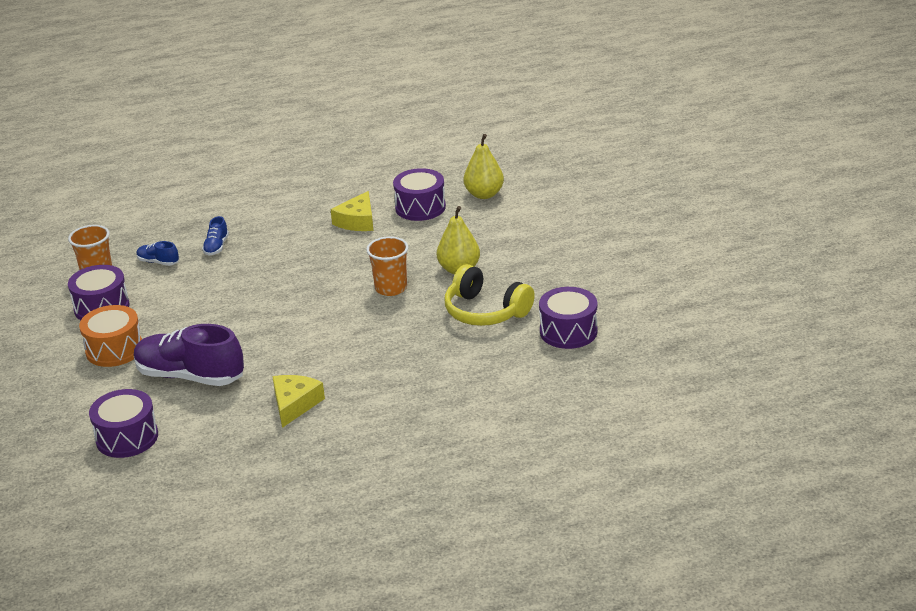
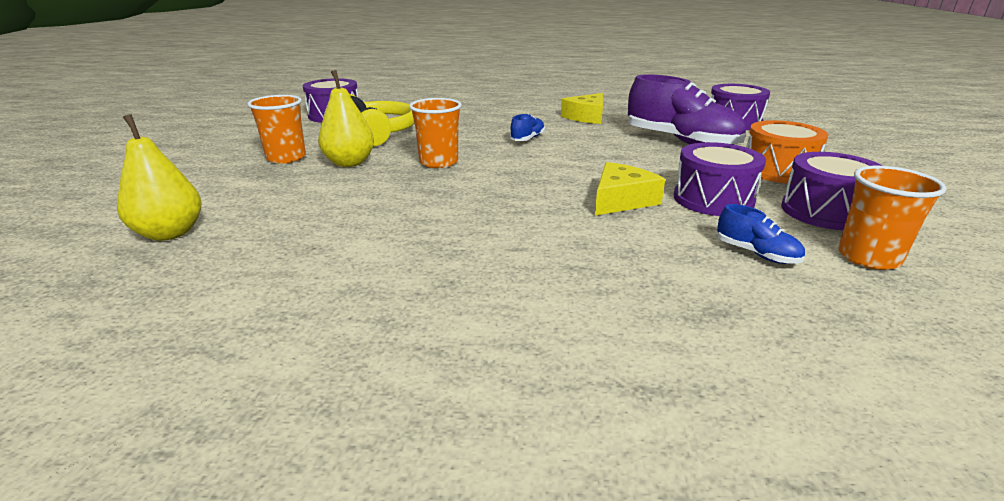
camera: 160 degrees left, 5 degrees down
(216, 247) = (649, 255): blue shoe -> blue shoe (527, 139)
(357, 221) = (395, 241): yellow cheese -> yellow cheese (621, 200)
(420, 207) = (282, 238): purple drum -> purple drum (713, 199)
(515, 261) = (286, 158): none -> orange cup

